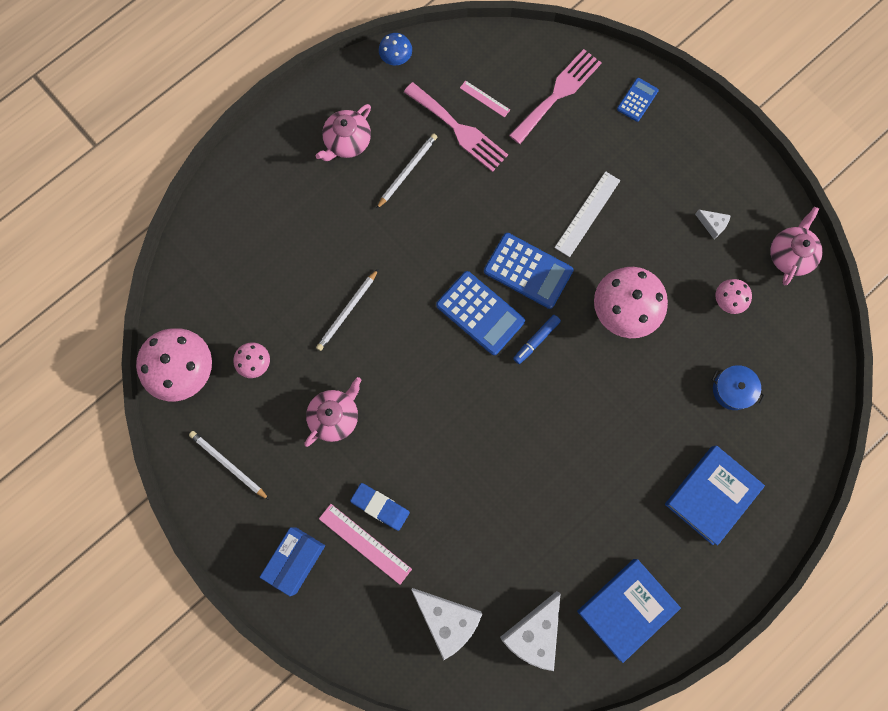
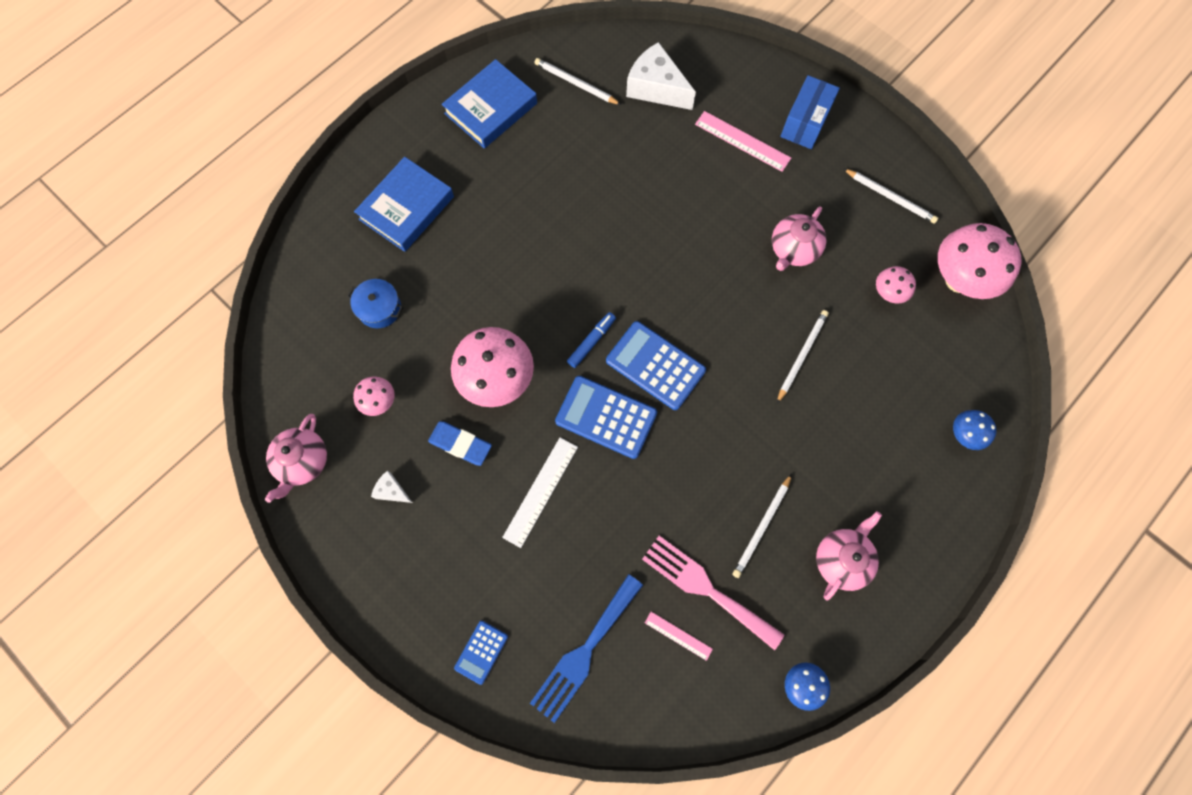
camera: 175 degrees right, 5 degrees down
(222, 230) = (964, 435): none -> blue mushroom
(380, 507) = (733, 173): blue eraser -> blue eraser (460, 444)
(534, 633) = (575, 83): white cheese -> white pencil
(557, 94) = (584, 651): pink fork -> blue fork

